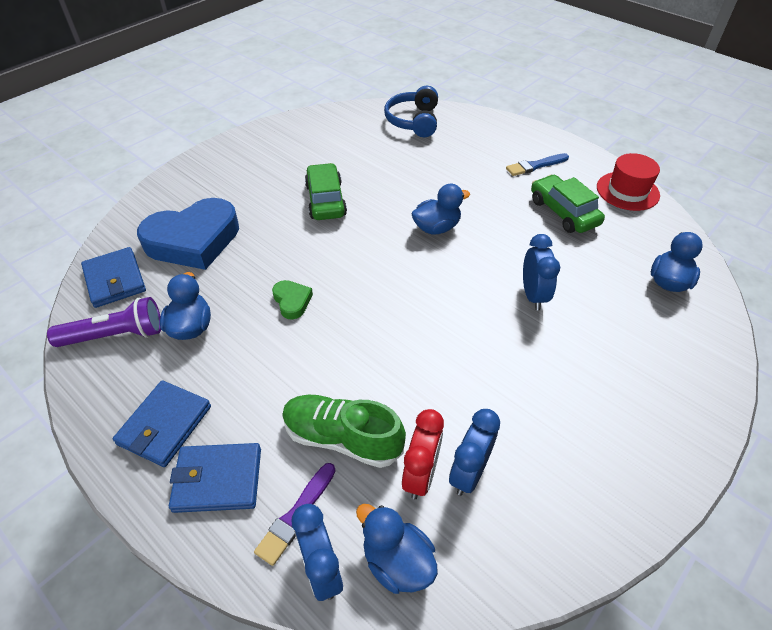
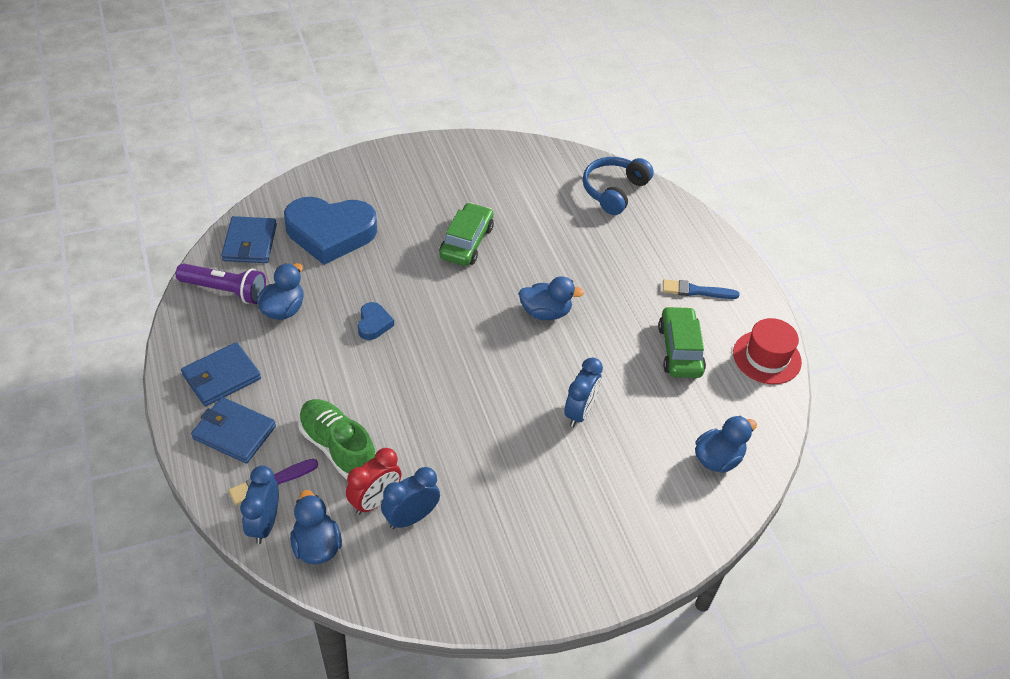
camera: 25 degrees right, 0 degrees up
(292, 301) = (374, 324): green heart -> blue heart

